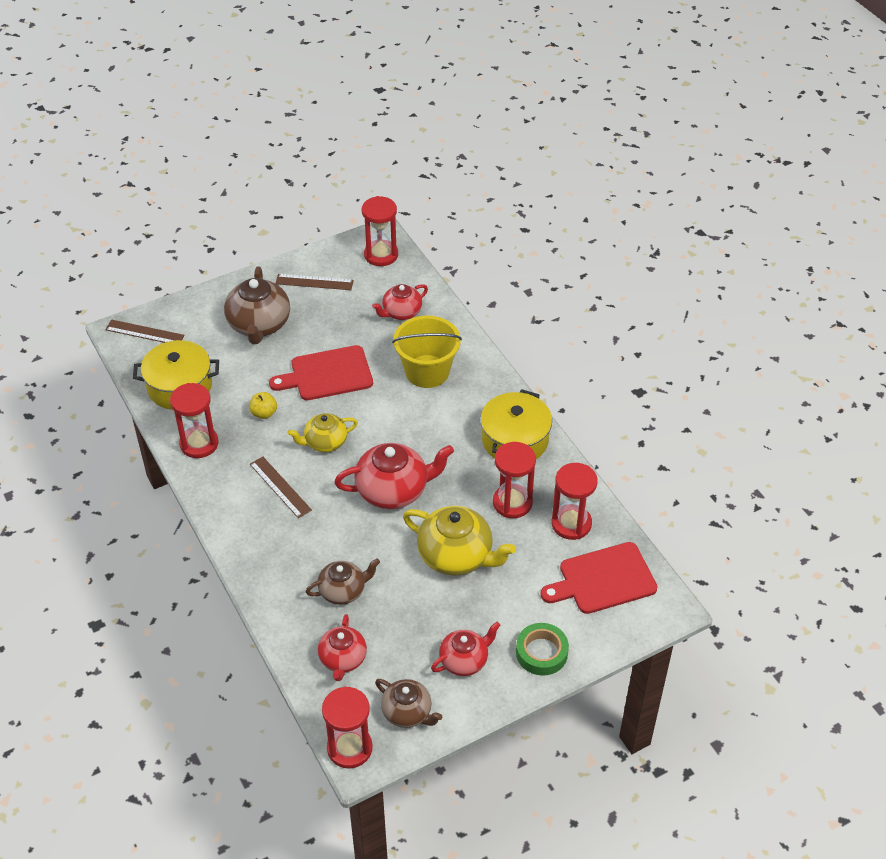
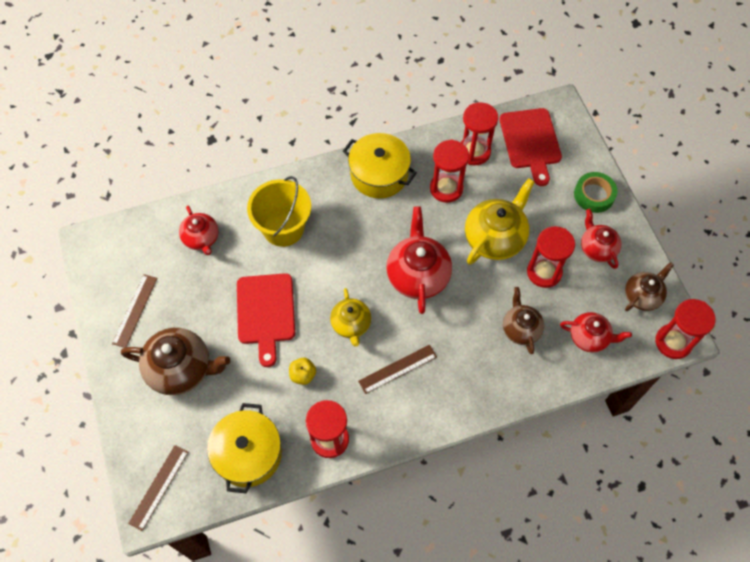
camera: 80 degrees left, 15 degrees up
(381, 255) = (116, 245): red hourglass -> red hourglass (544, 272)

